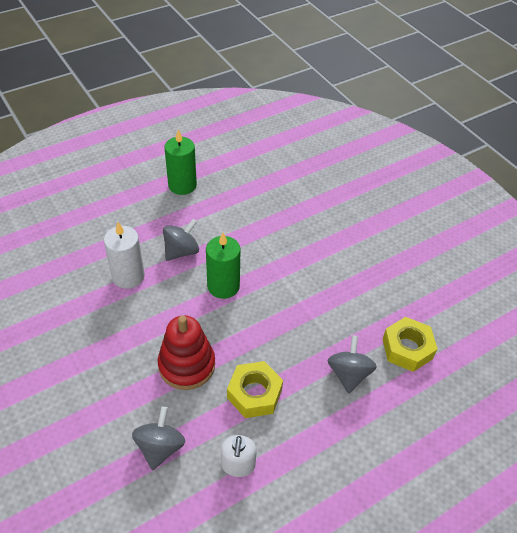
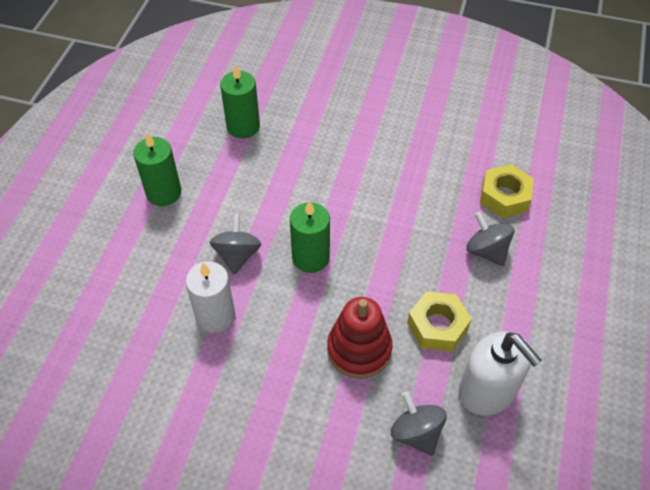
camera: 40 degrees left, 5 degrees up
(238, 465) = (487, 391): white soap dispenser -> white soap dispenser, size x1.77
(274, 179) = (243, 126): none -> green candle

